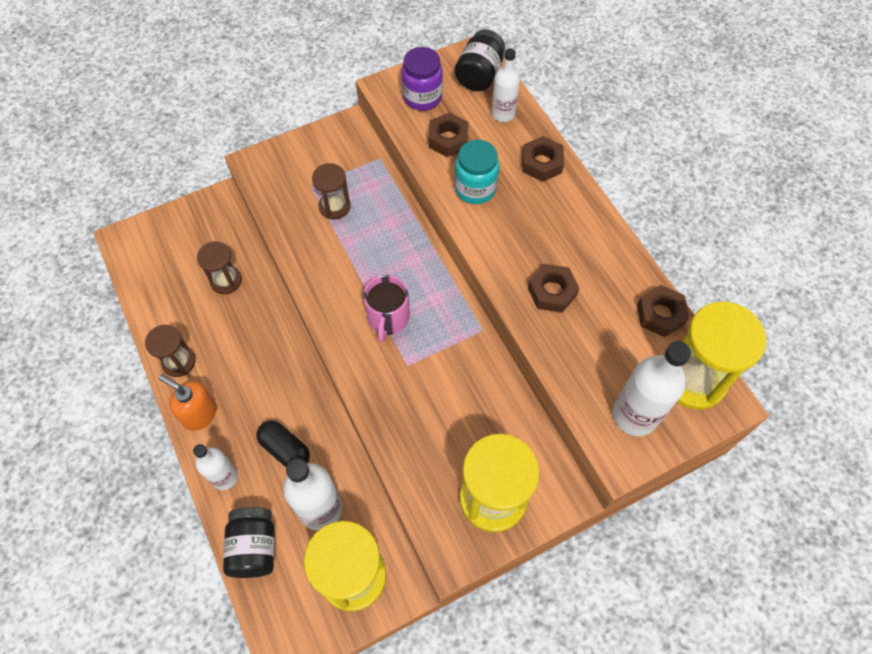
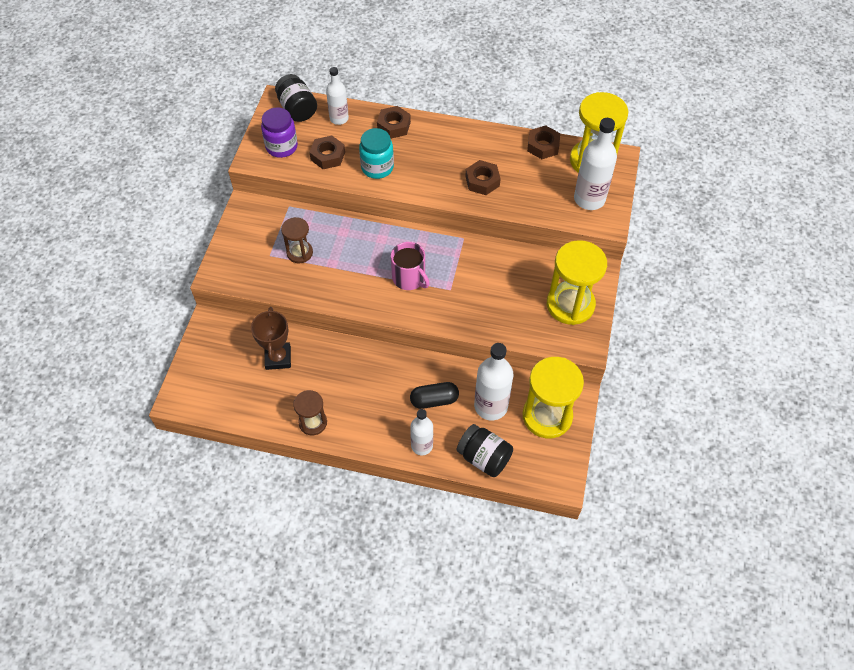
camera: 50 degrees left, 5 degrees down
(199, 414) = (364, 433): orange soap dispenser -> none
(226, 280) = (278, 358): brown hourglass -> brown trophy

